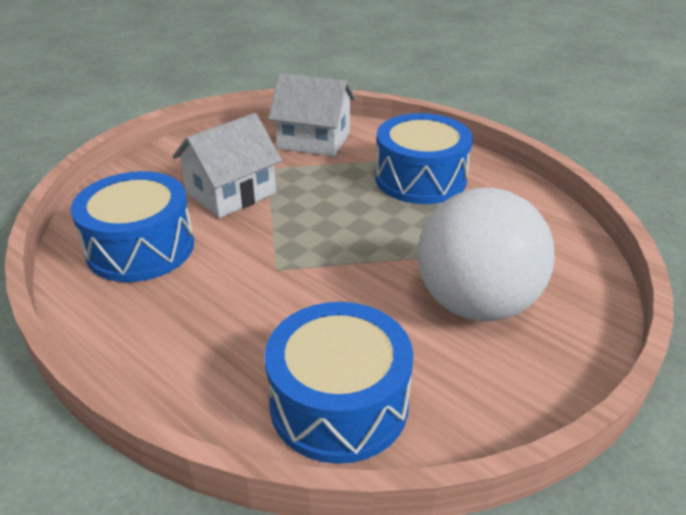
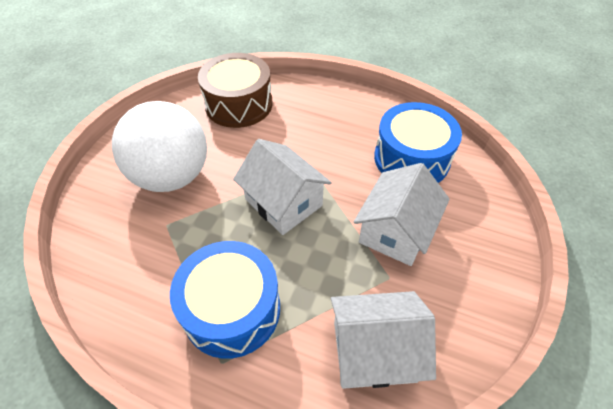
camera: 160 degrees right, 15 degrees up
(334, 240) = (283, 202): none -> white house
(339, 403) = (239, 104): blue drum -> brown drum

